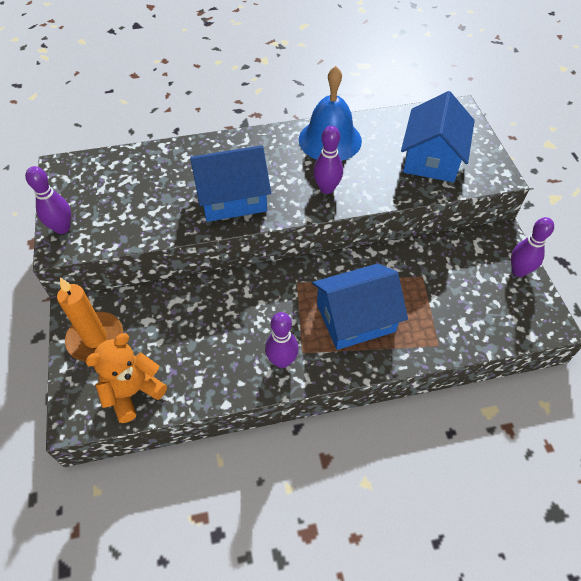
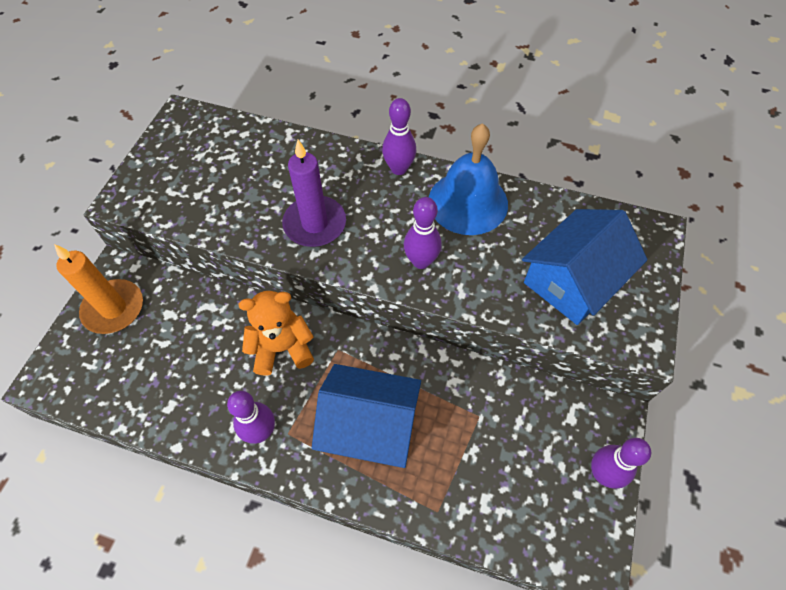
camera: 30 degrees right, 5 degrees up
(62, 228) = (137, 182): purple bowling pin -> purple bowling pin (399, 169)
(133, 392) = (106, 383): orange teddy bear -> orange teddy bear (282, 348)
(232, 197) = (315, 224): blue house -> purple candle

